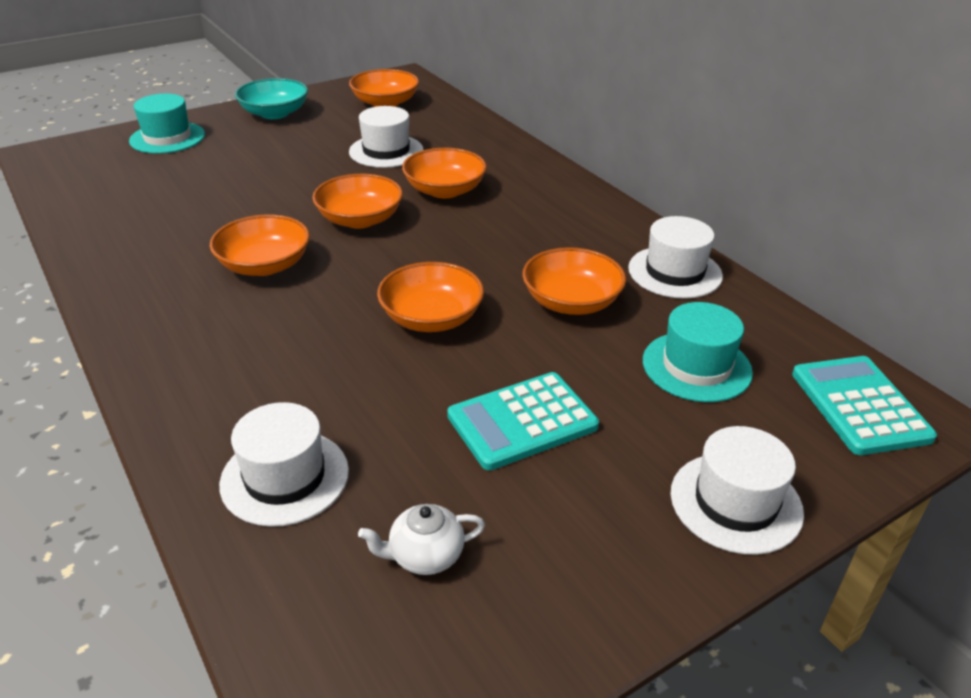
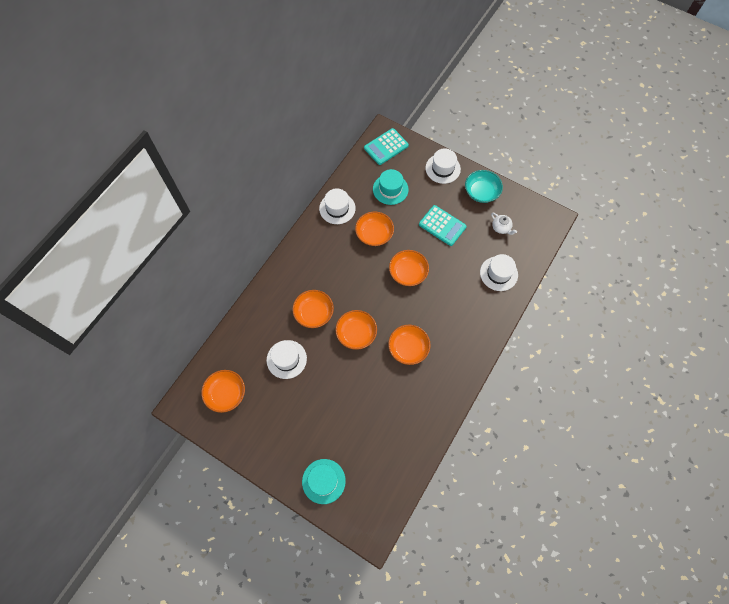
camera: 115 degrees left, 30 degrees up
(275, 113) = (267, 445): turquoise bowl -> turquoise bowl (481, 192)

